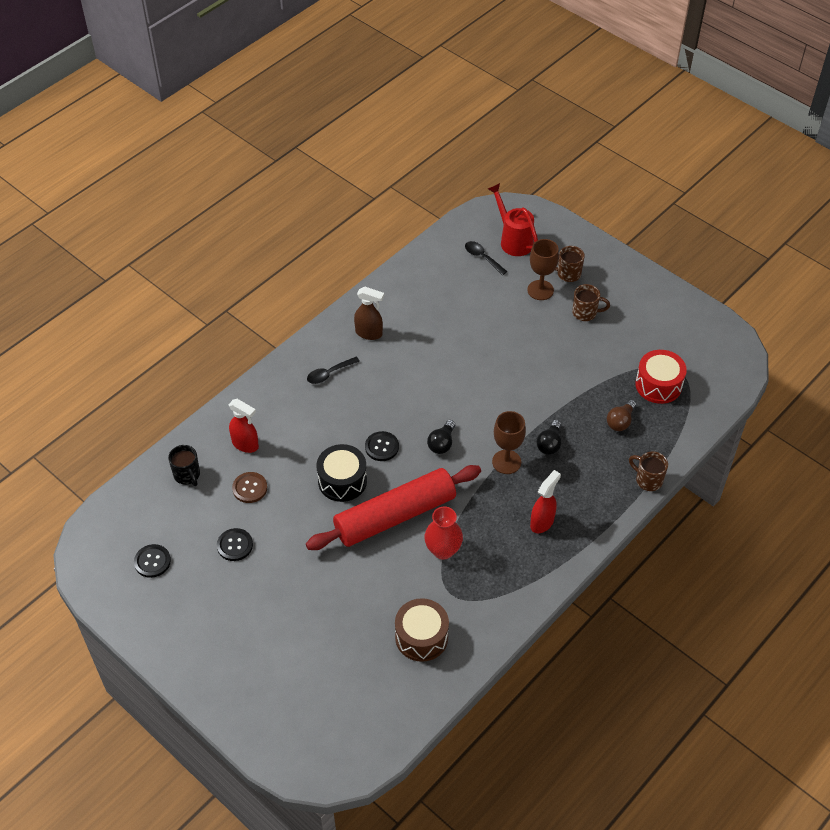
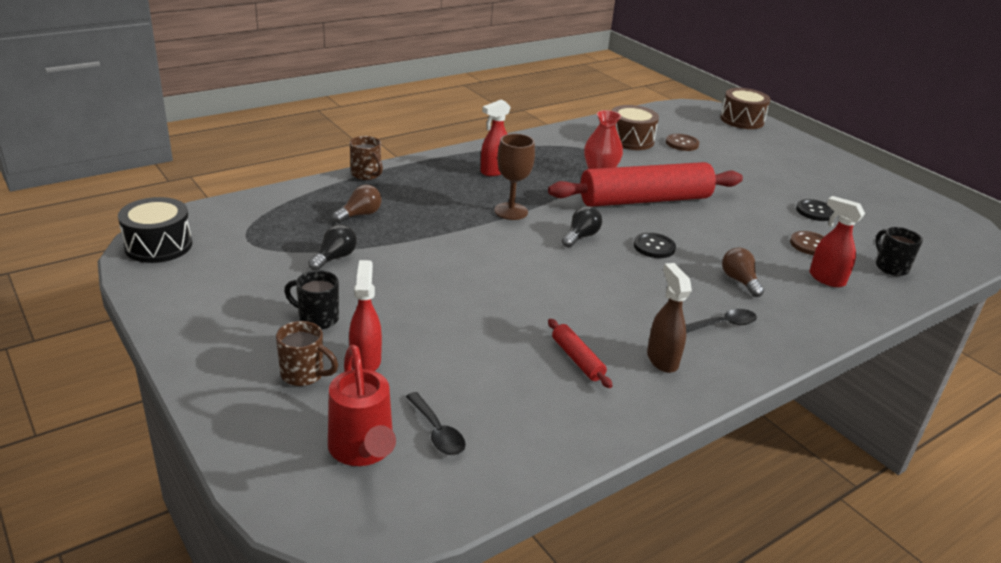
camera: 170 degrees left, 20 degrees down
(152, 561) = (899, 217): black button -> none
(288, 745) = (742, 120): none -> brown drum
(315, 423) = (739, 281): none -> brown light bulb
(342, 481) = (702, 231): black drum -> black drum (158, 245)
(363, 648) = (682, 143): none -> brown button
(369, 333) = (662, 359): brown spray bottle -> brown spray bottle turned 45 degrees clockwise
(420, 321) = (577, 359): none -> red rolling pin
(540, 290) = (365, 361): brown goblet -> red spray bottle
(549, 444) = (454, 214): black light bulb -> black light bulb (334, 258)
(585, 313) = (317, 319): brown mug -> black mug
(658, 385) = (286, 233): red drum -> none

